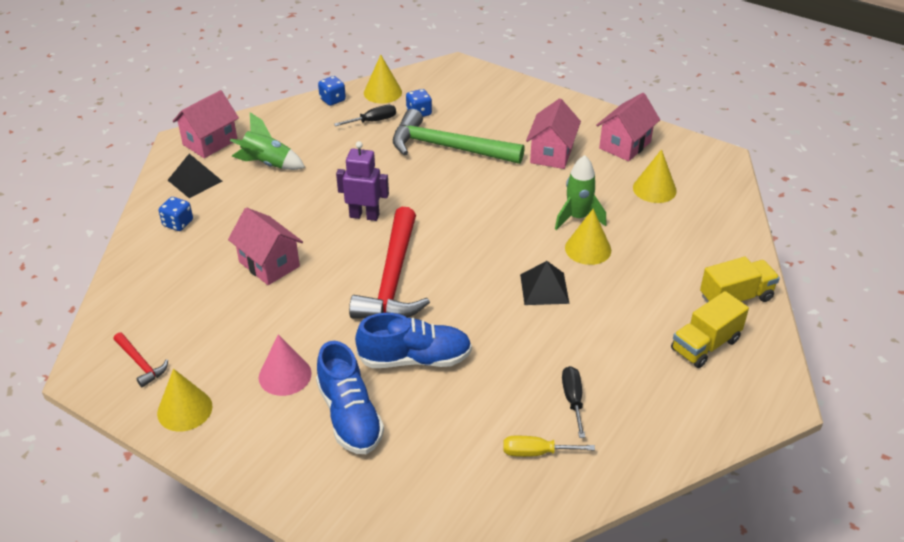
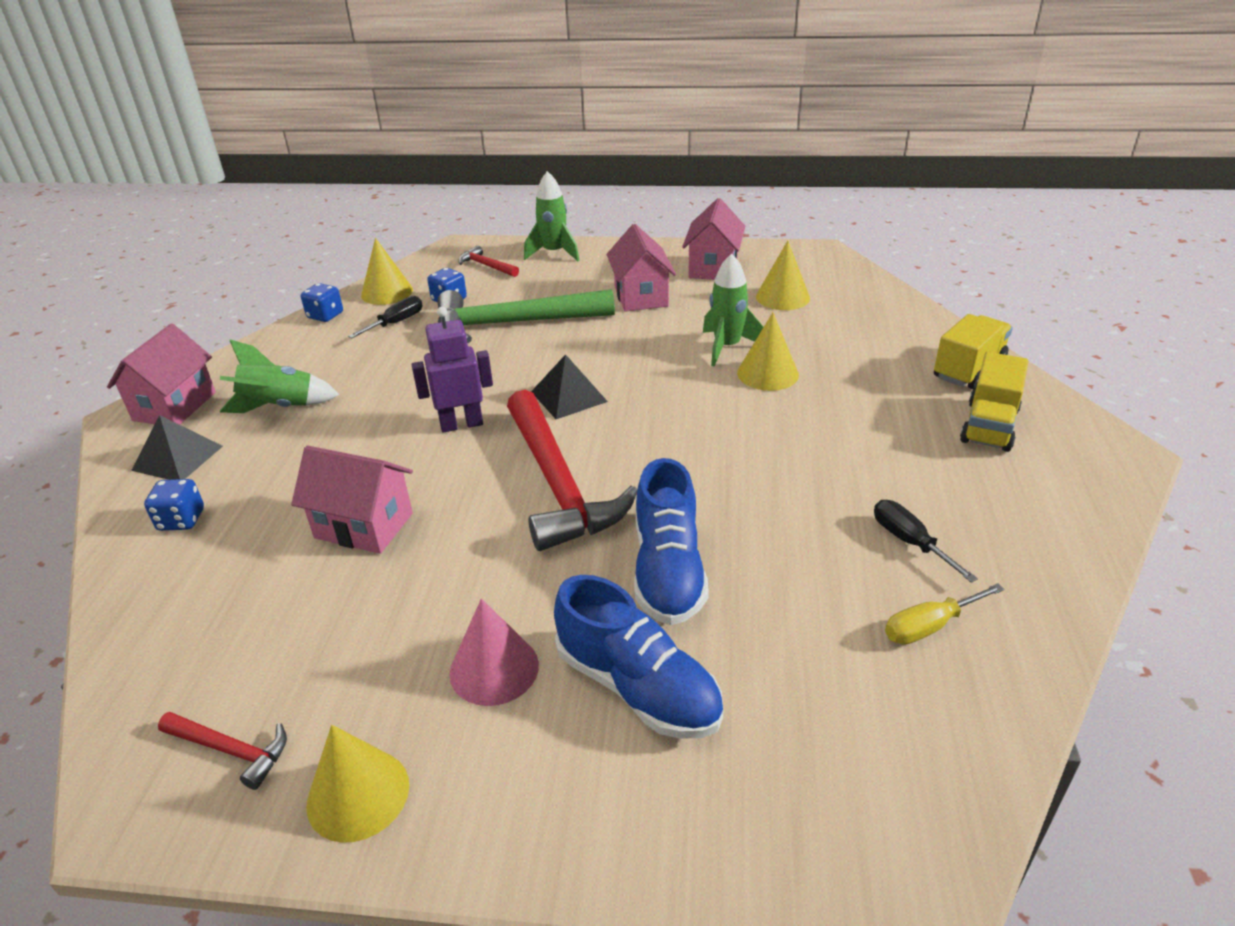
camera: 25 degrees left, 5 degrees down
(415, 359) = (668, 571): blue shoe -> blue shoe turned 120 degrees clockwise
(463, 90) = (486, 266): none -> red hammer
(519, 93) = (554, 253): none -> green rocket
(544, 288) = (757, 430): black pyramid -> black pyramid (569, 396)

